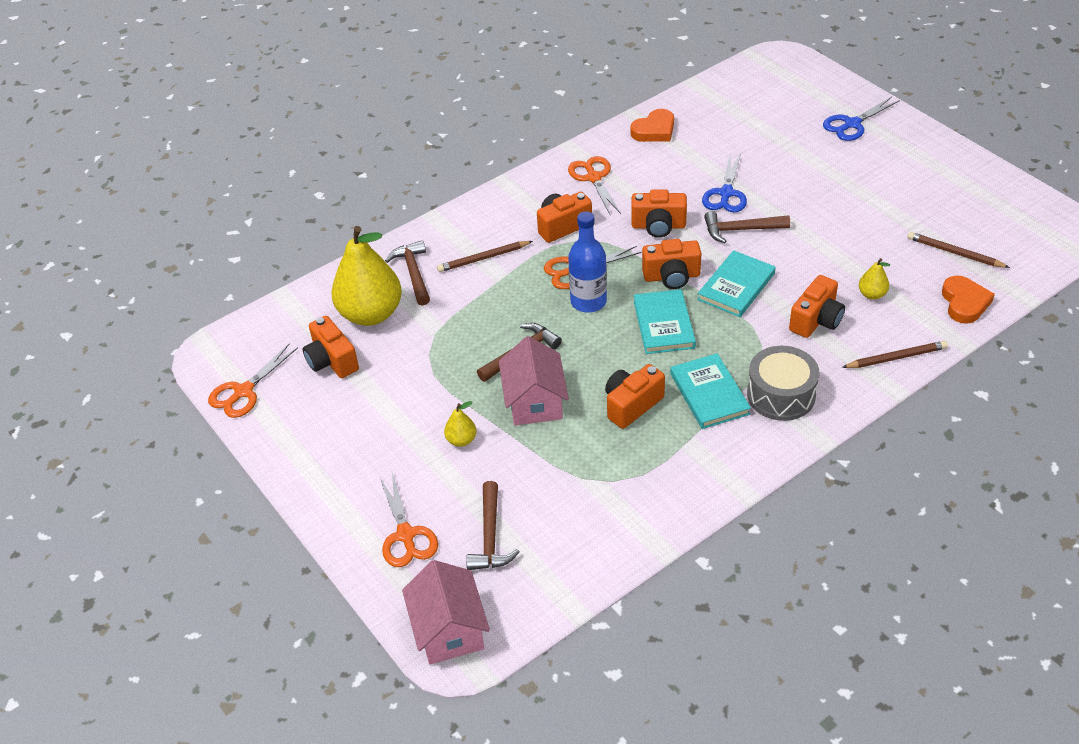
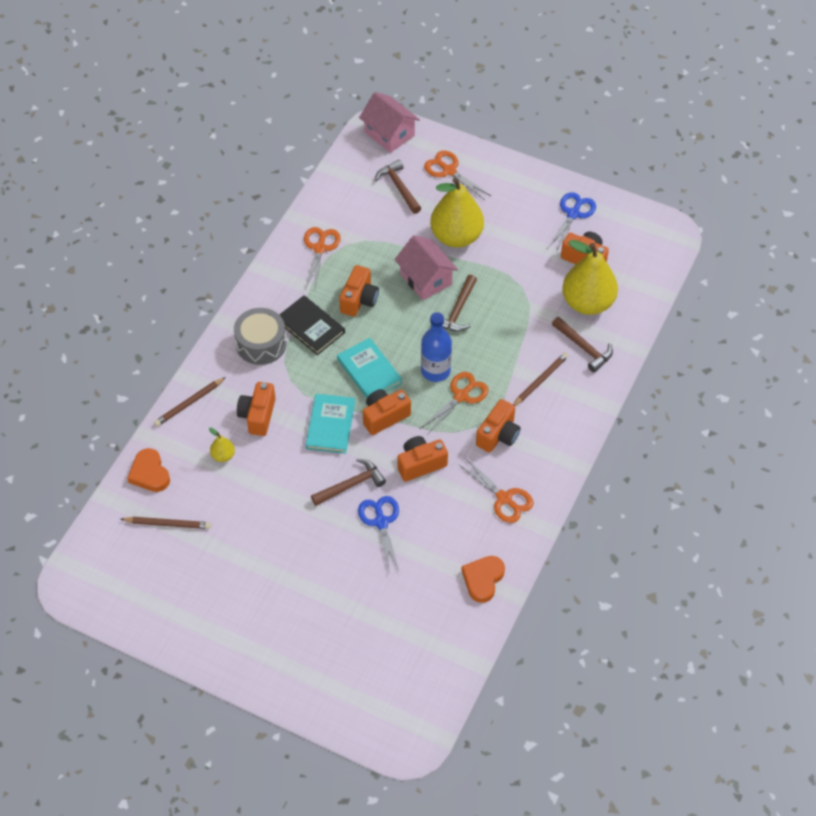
camera: 150 degrees right, 10 degrees up
(243, 391) = (624, 217): orange scissors -> orange scissors (320, 248)
(461, 440) = (456, 236): yellow pear -> yellow pear, size x2.35
(709, 394) = (311, 327): turquoise book -> black book
(852, 124) = (301, 659): blue scissors -> blue scissors (573, 214)

